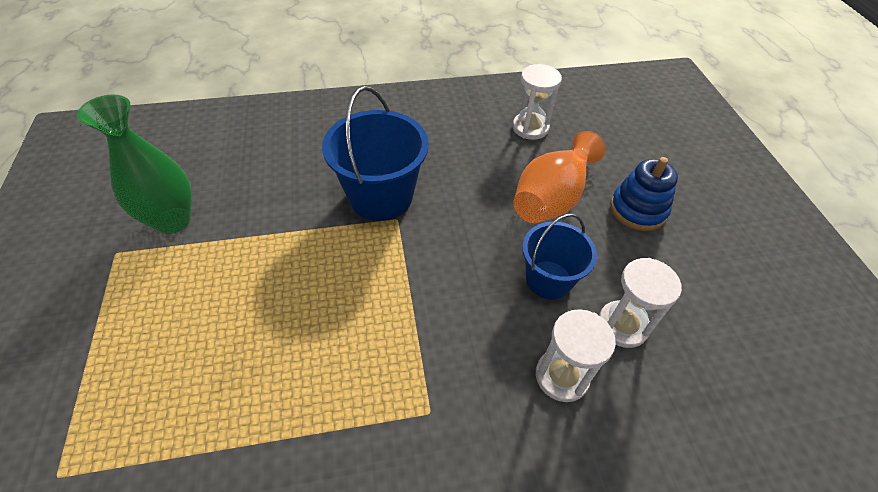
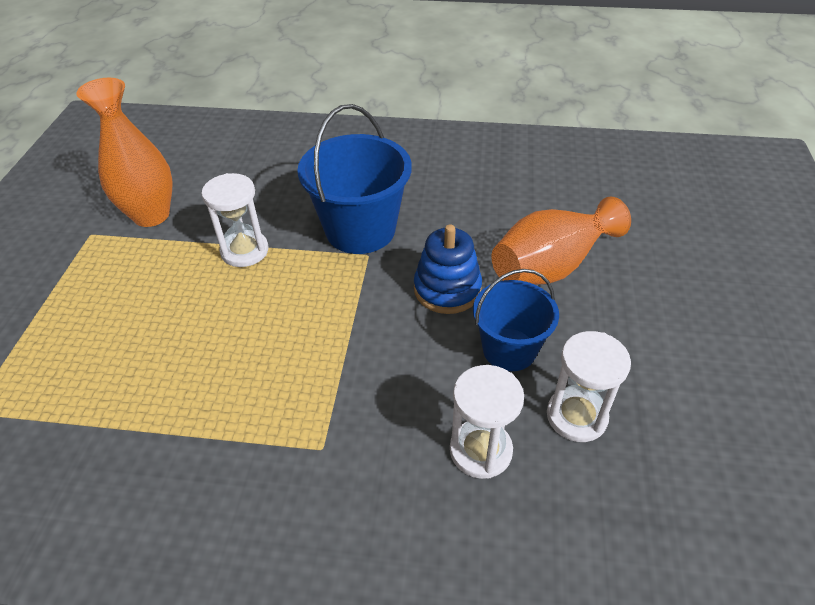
camera: 20 degrees right, 5 degrees down
(173, 220) = (151, 215): green vase -> orange vase
(530, 128) = (558, 188): white hourglass -> white hourglass (244, 251)
(638, 210) = (652, 298): blue stacking toy -> blue stacking toy (447, 289)

